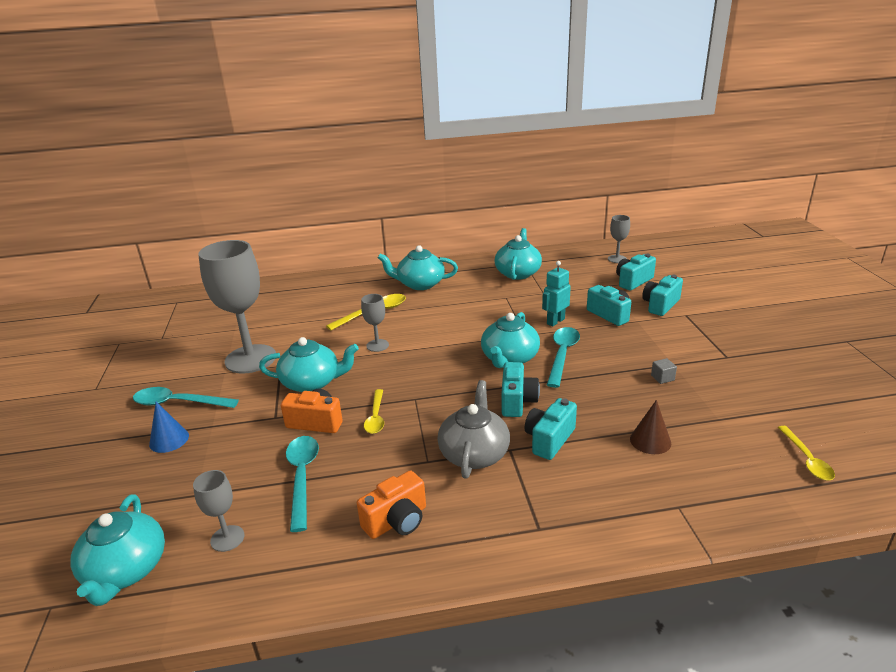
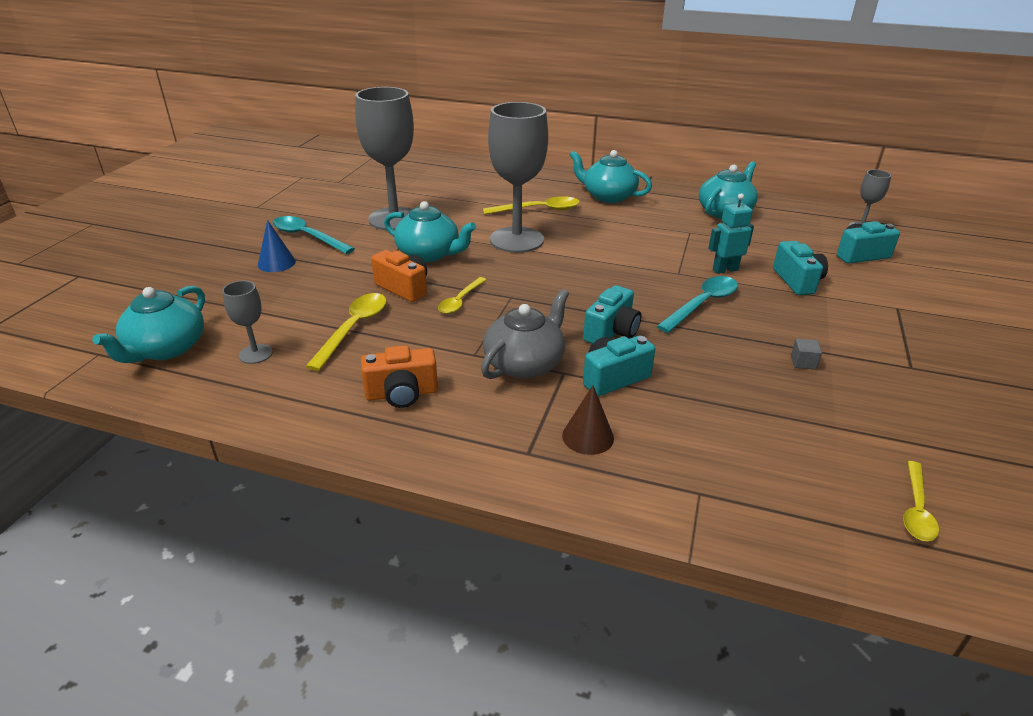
camera: 25 degrees right, 5 degrees up
(302, 477) = (353, 329): turquoise spoon -> yellow spoon
(377, 345) = (517, 240): grey goblet -> grey goblet, size x2.19
(509, 358) = (640, 290): turquoise teapot -> none
(650, 441) = (727, 418): brown cone -> brown cone (588, 436)
(660, 305) = (872, 288): turquoise camera -> none

